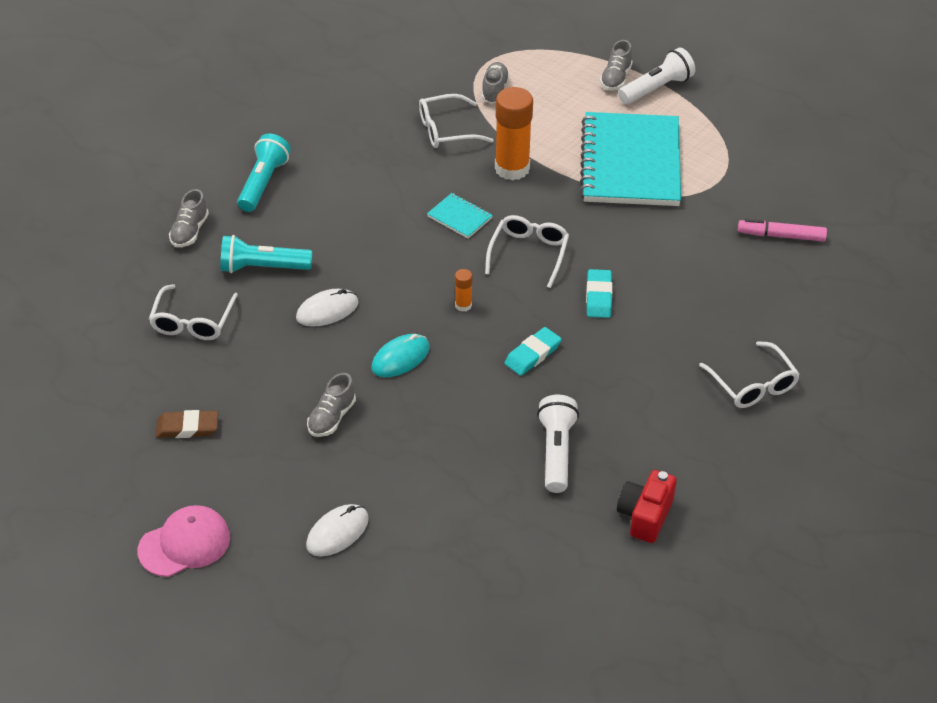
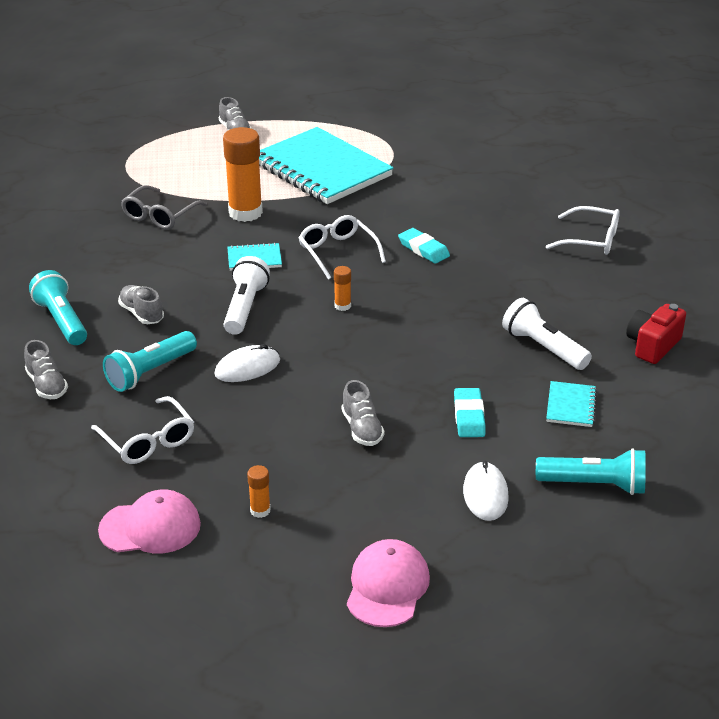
camera: 45 degrees left, 10 degrees down
(113, 387) = (150, 527): none -> pink cap
(187, 427) = (260, 510): brown eraser -> orange glue stick
(327, 310) = (247, 367): white mouse -> white mouse turned 45 degrees clockwise
(400, 358) = (350, 362): turquoise mouse -> none
(419, 587) = (594, 484): none -> turquoise flashlight
(447, 130) = (160, 215): white glasses -> grey glasses
(494, 90) = (158, 177): grey shoe -> grey shoe (142, 314)
(500, 515) = (571, 406): none -> turquoise notebook
(532, 354) = (436, 305): turquoise eraser -> turquoise eraser (469, 416)
(645, 516) = (652, 345): red camera -> red camera turned 60 degrees clockwise
(656, 88) = (271, 123): white flashlight -> white flashlight (245, 307)
(781, 236) = (477, 158): pink marker -> none

